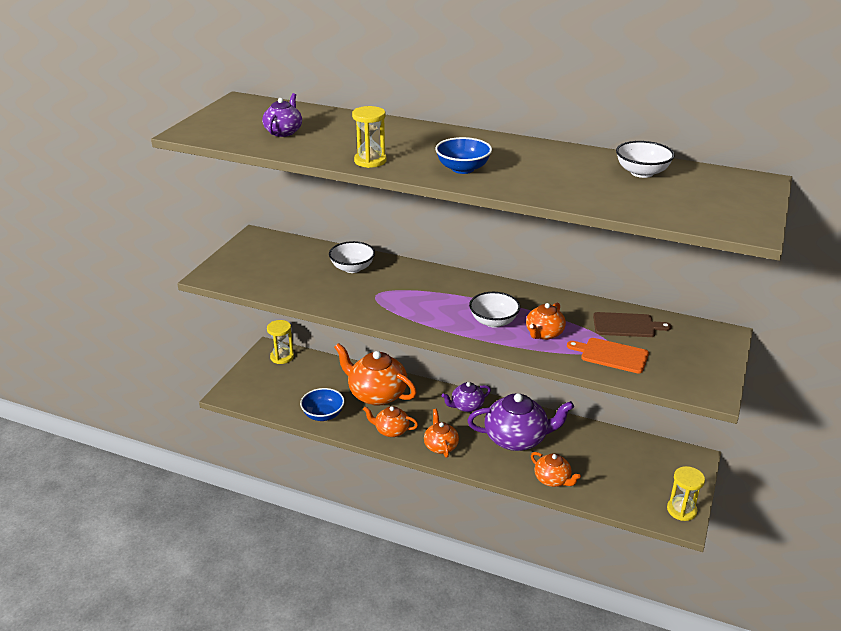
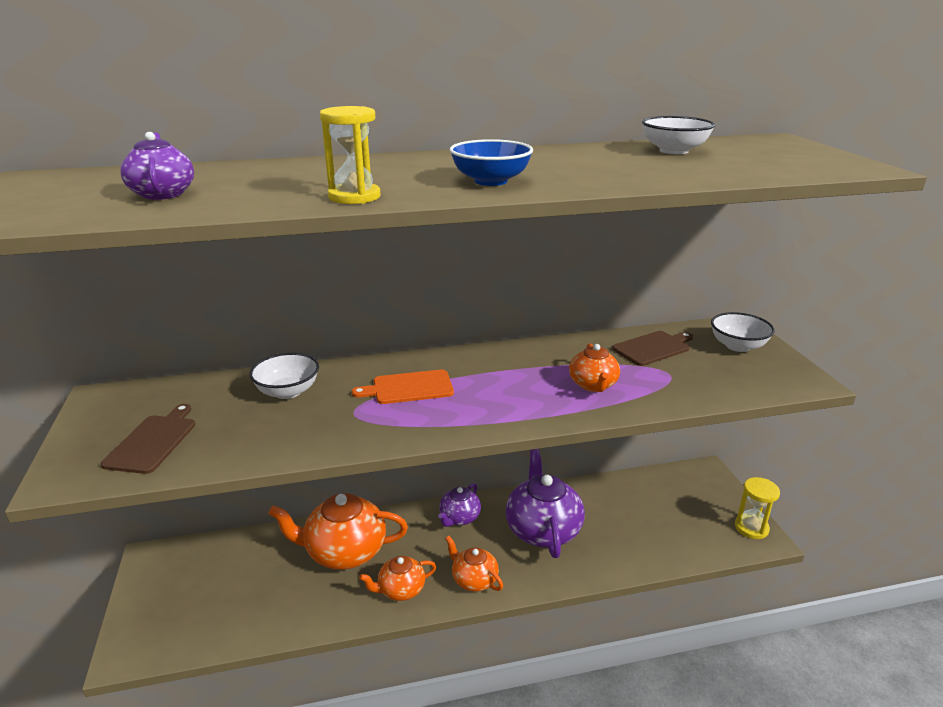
camera: 35 degrees left, 5 degrees down
(262, 272) = (153, 441): none -> brown cutting board
(282, 357) = (177, 560): yellow hourglass -> none
(323, 415) = (296, 613): blue bowl -> none
(493, 321) = (527, 392): white bowl -> white bowl (737, 346)
(516, 439) = (543, 530): purple teapot -> purple teapot turned 60 degrees counterclockwise
(552, 480) = (619, 558): orange teapot -> none
(611, 355) = (681, 381): orange cutting board -> orange cutting board (409, 388)

